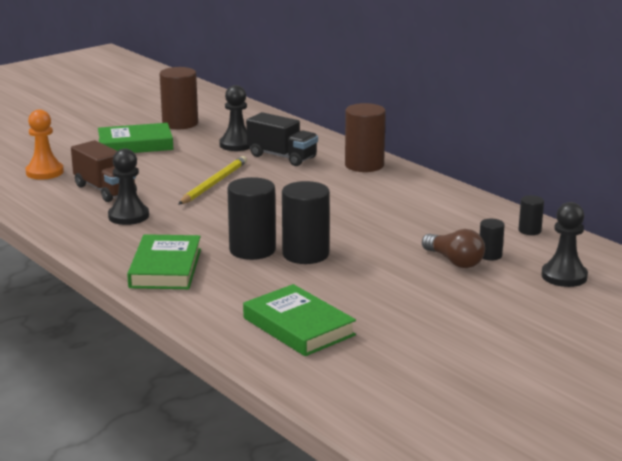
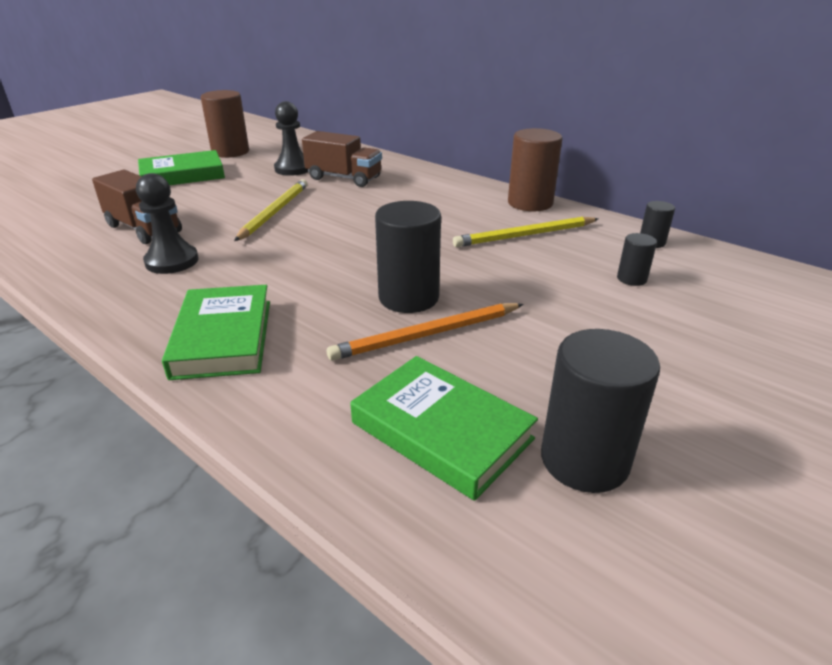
camera: 10 degrees left, 10 degrees up
(44, 172) = (72, 212): orange pawn -> none
(252, 250) = (338, 297): black cylinder -> black cylinder (584, 460)
(282, 157) = (344, 178): black truck -> brown truck
(309, 278) = (426, 335): none -> orange pencil
(364, 165) = (433, 181): brown cylinder -> brown cylinder (530, 203)
(422, 217) = (525, 235): none -> yellow pencil
(454, 261) = (596, 291): brown light bulb -> none
(564, 276) = (739, 301): black pawn -> none

